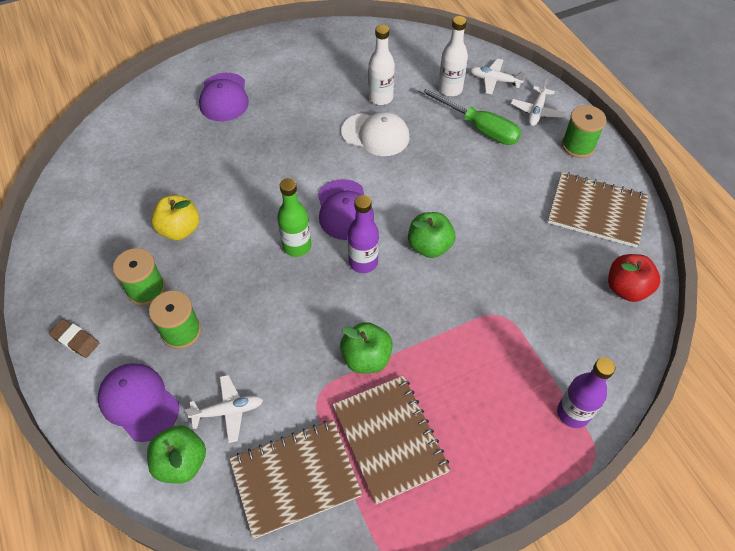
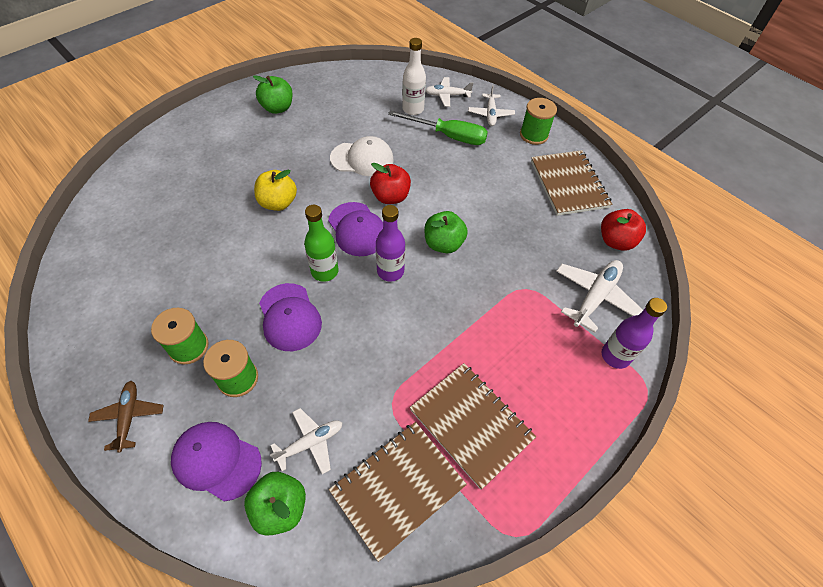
camera: 20 degrees left, 0 degrees up
(75, 340) = (129, 416): brown eraser -> brown plane
(180, 229) = (205, 282): yellow apple -> yellow apple (278, 203)
(224, 97) = (210, 153): purple cap -> purple cap (289, 317)
(366, 358) = (423, 356): green apple -> green apple (277, 108)
(380, 98) = (355, 127): white bottle -> none
(391, 182) = (390, 196): none -> red apple
(576, 344) = (595, 297): none -> white plane
(596, 211) = (568, 184): brown notebook -> brown notebook turned 75 degrees clockwise

